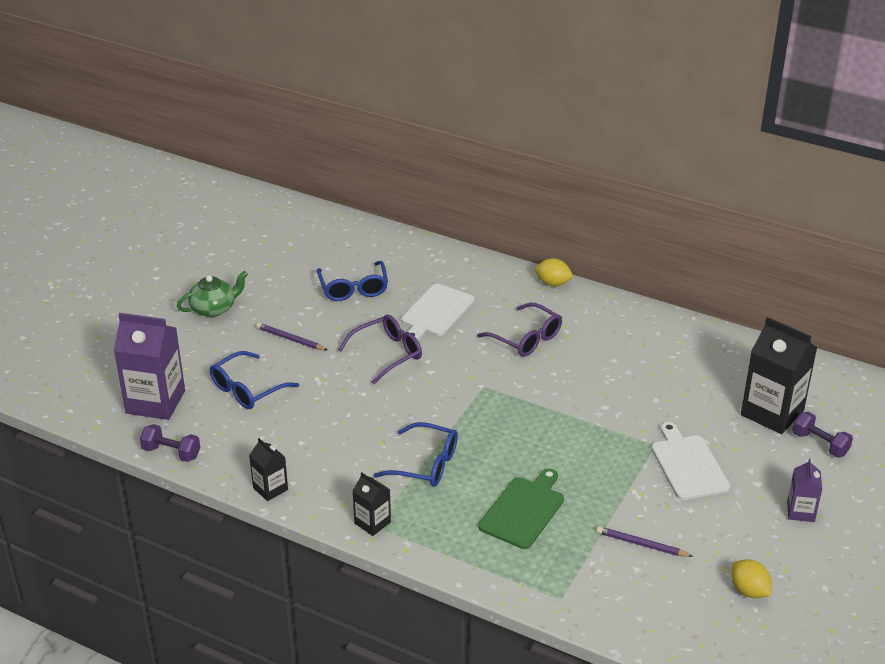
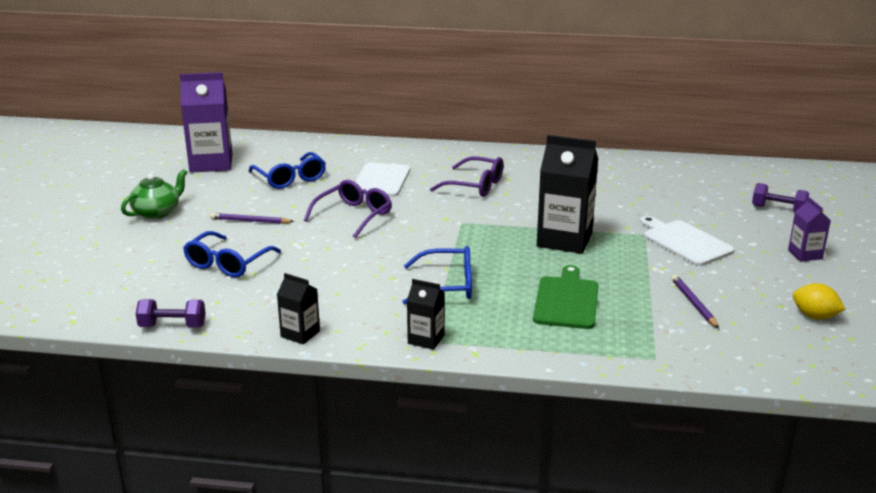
camera: 20 degrees left, 10 degrees down
(155, 402) = (132, 290): purple carton -> purple carton (211, 163)
(552, 283) = (471, 149): yellow lemon -> none
(641, 544) = (693, 303): purple pencil -> purple pencil turned 75 degrees clockwise
(772, 413) = (722, 197): black carton -> black carton (564, 240)

